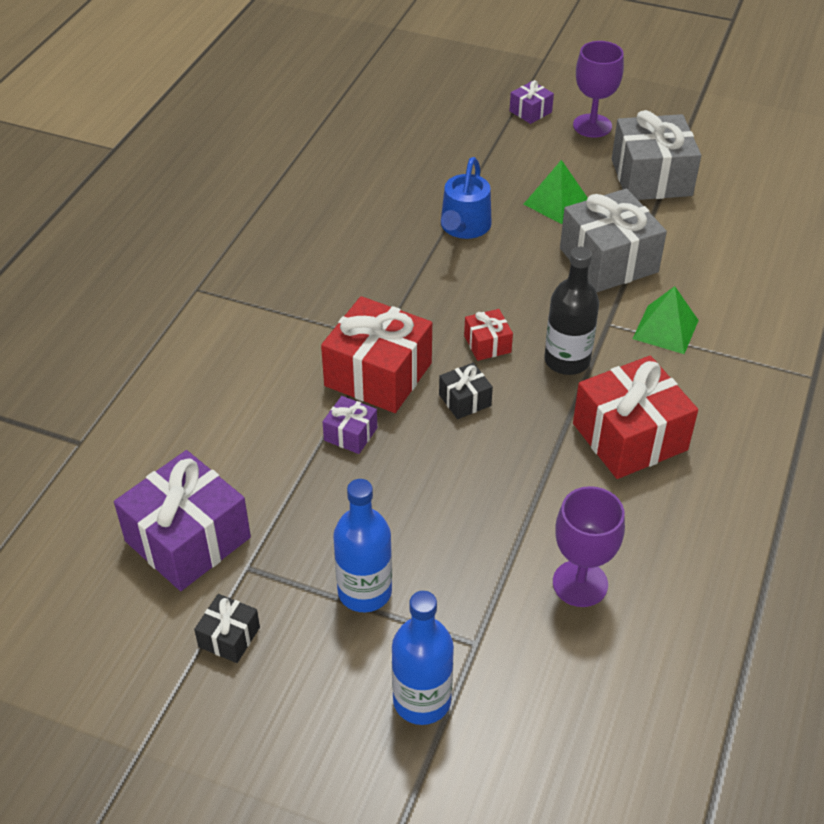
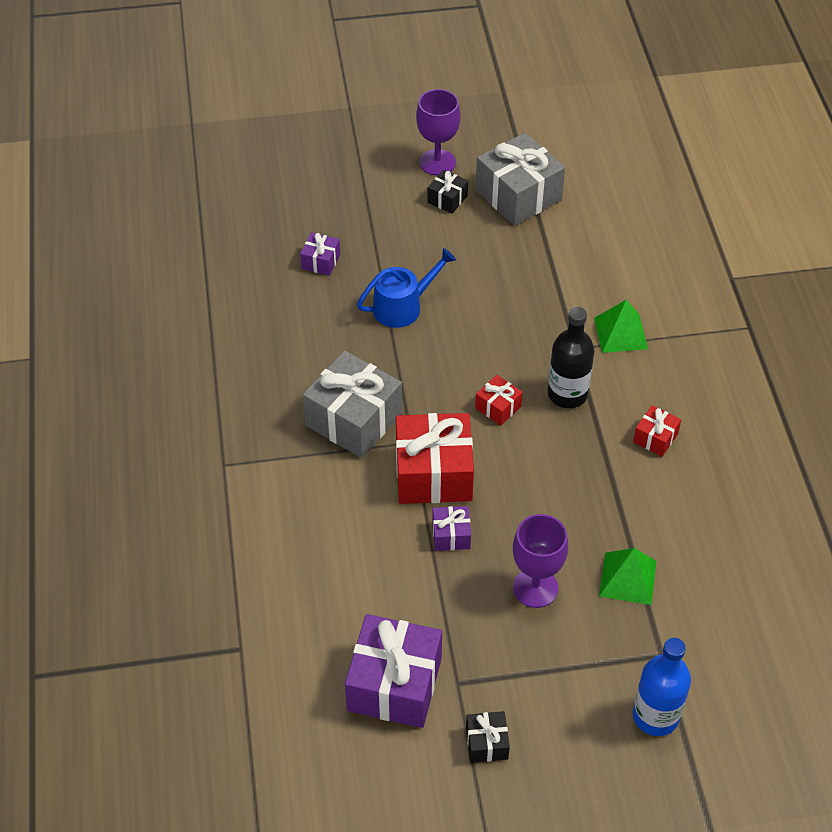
camera: 30 degrees left, 5 degrees up
(364, 591) = (557, 656): blue bottle -> none
(464, 227) = (402, 306): blue watering can -> blue watering can turned 105 degrees counterclockwise
(465, 400) = (516, 464): black gift -> black gift (447, 199)
(530, 111) = (376, 168): purple gift -> purple gift (321, 261)
(556, 202) = (460, 251): green pyramid -> green pyramid (628, 578)
(580, 583) = (699, 572): purple goblet -> purple goblet (535, 588)
(608, 260) = (537, 289): grey gift -> grey gift (353, 419)
(629, 436) = (655, 438): red gift -> red gift, size x0.48

